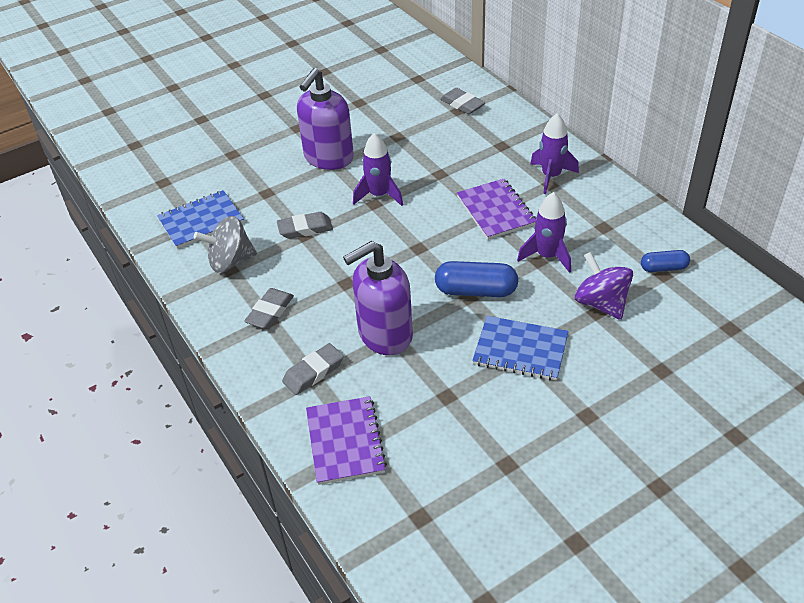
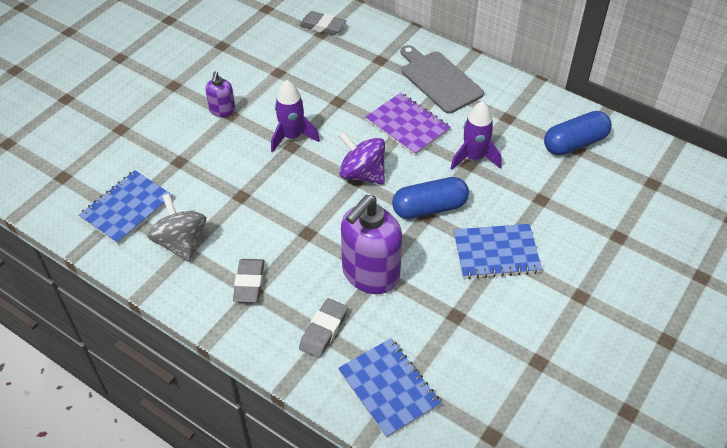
camera: 25 degrees left, 5 degrees up
(230, 261) = (181, 242): grey spinning top -> grey spinning top turned 105 degrees clockwise
(305, 229) = (238, 189): grey eraser -> none
(328, 158) = (222, 110): purple soap dispenser -> purple soap dispenser, size x0.50
(345, 441) = (388, 388): purple notebook -> blue notebook
(551, 176) = (439, 80): purple rocket -> grey cutting board
(601, 303) = (541, 190): purple spinning top -> purple spinning top (362, 174)
(663, 268) = (575, 143): blue capsule -> blue capsule, size x1.68

